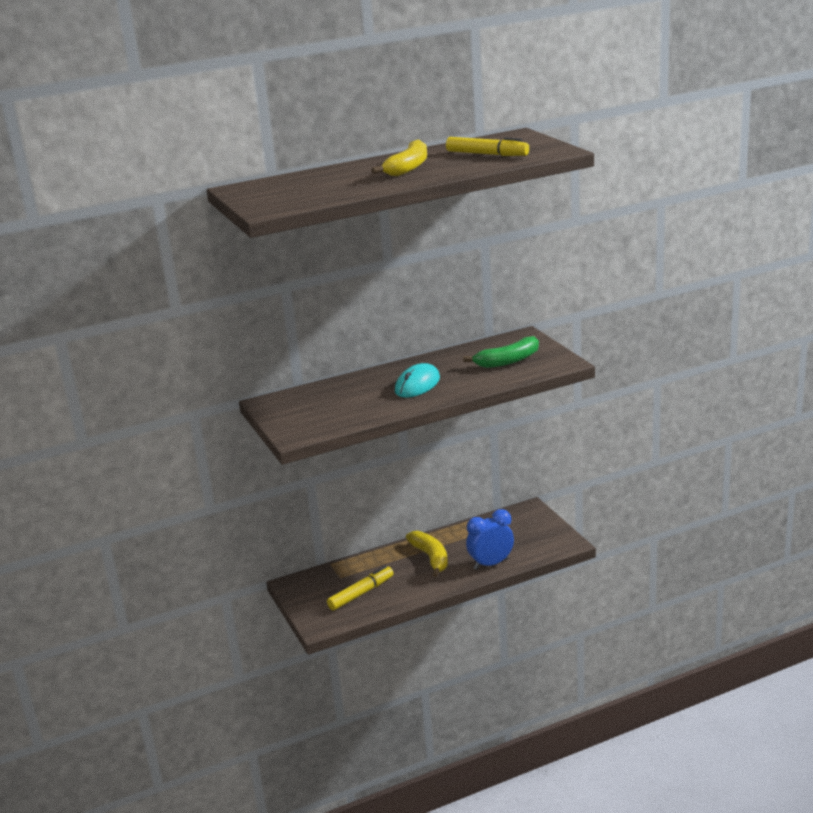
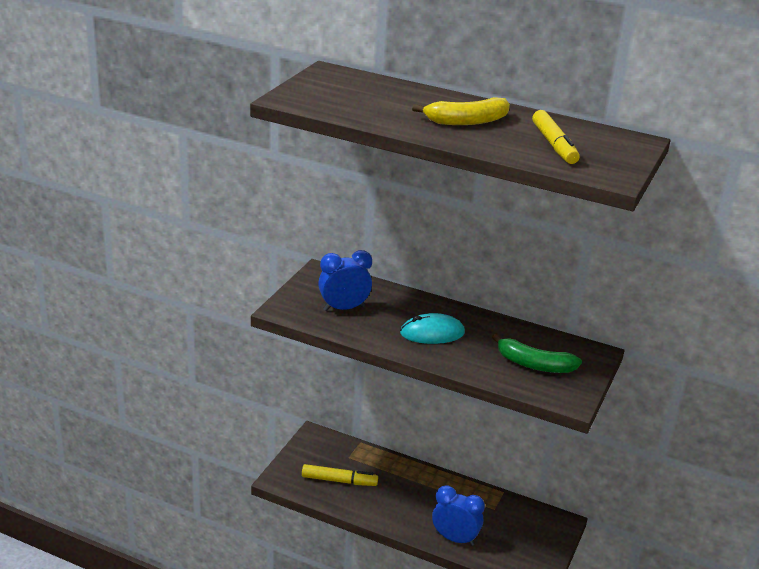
camera: 45 degrees right, 5 degrees up
(332, 409) = (343, 308): none -> blue clock
(431, 558) = (425, 496): yellow banana -> none

